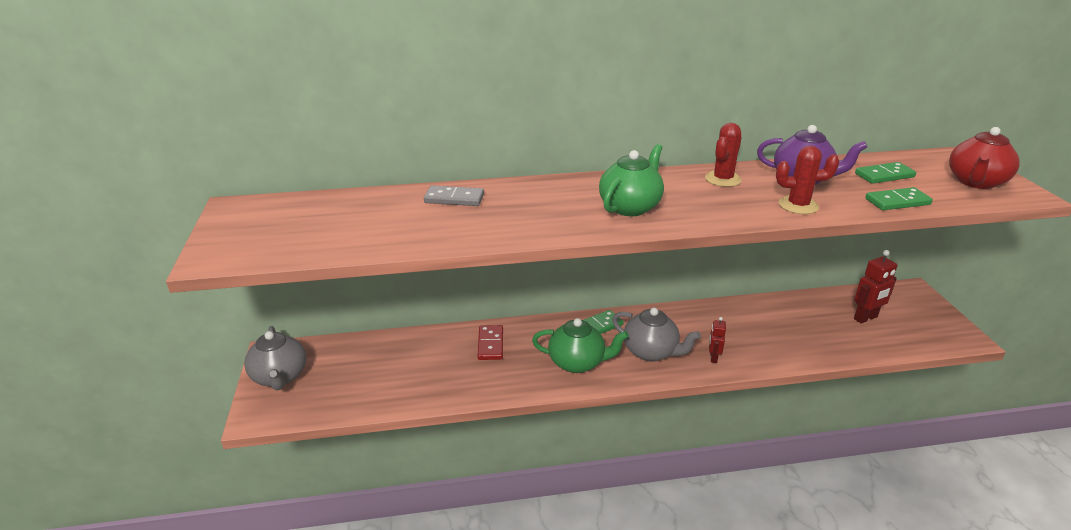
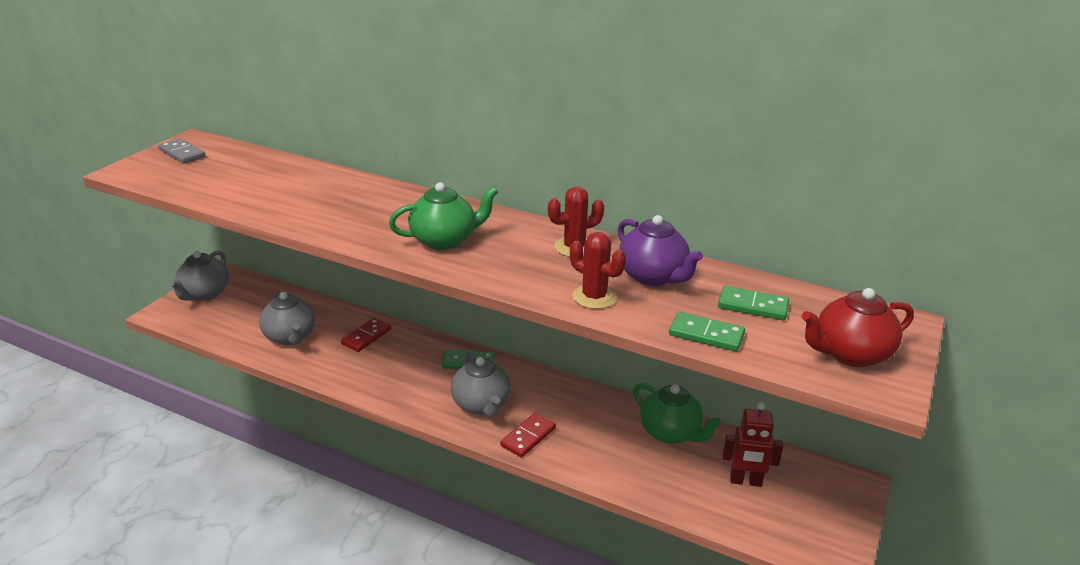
camera: 35 degrees right, 0 degrees up
(424, 375) = (290, 337): none -> grey teapot
(454, 199) = (331, 184): grey domino -> grey domino (182, 153)
(577, 363) = (410, 383): green teapot -> green teapot (671, 433)
(713, 358) = (528, 437): red robot -> red domino

